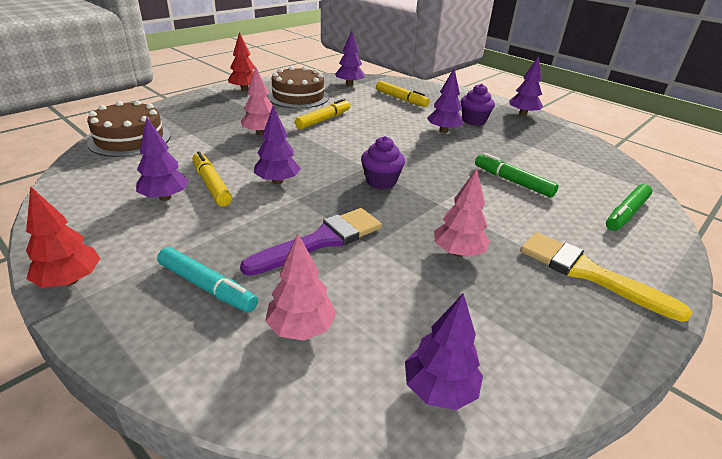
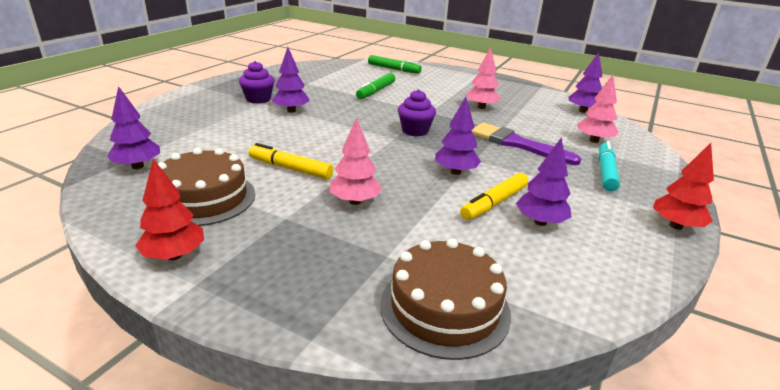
camera: 105 degrees left, 5 degrees down
(401, 99) = (200, 131): yellow marker -> none
(522, 114) = (232, 82): purple tree -> none
(588, 273) = (465, 82): yellow brush -> none

